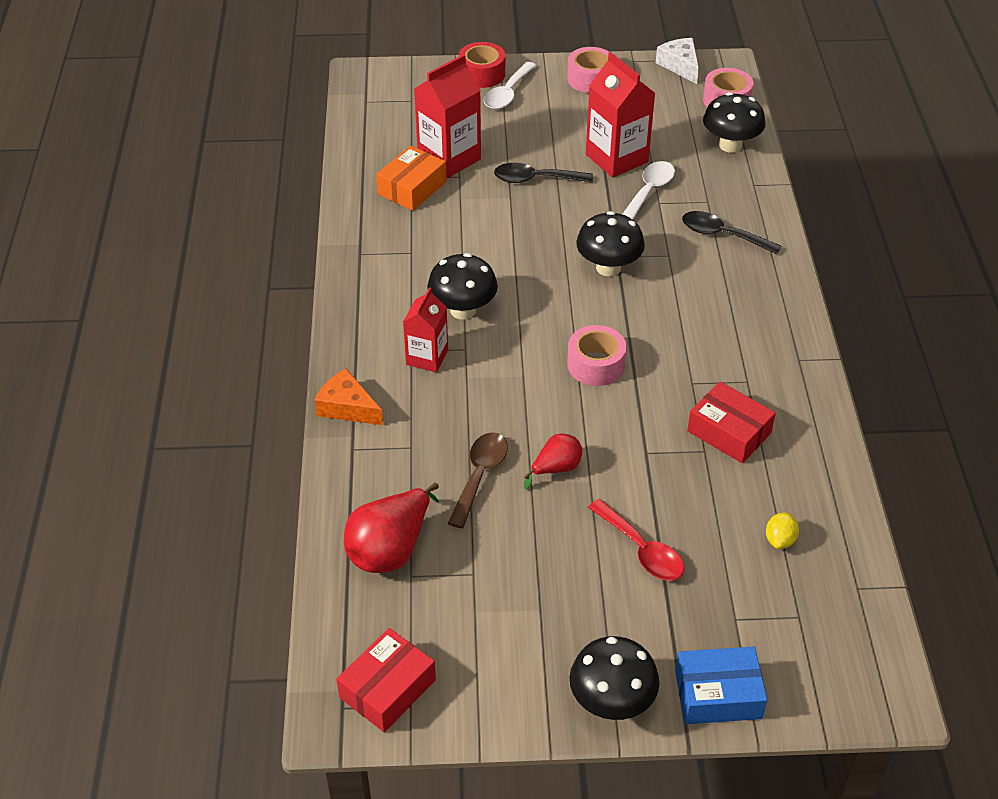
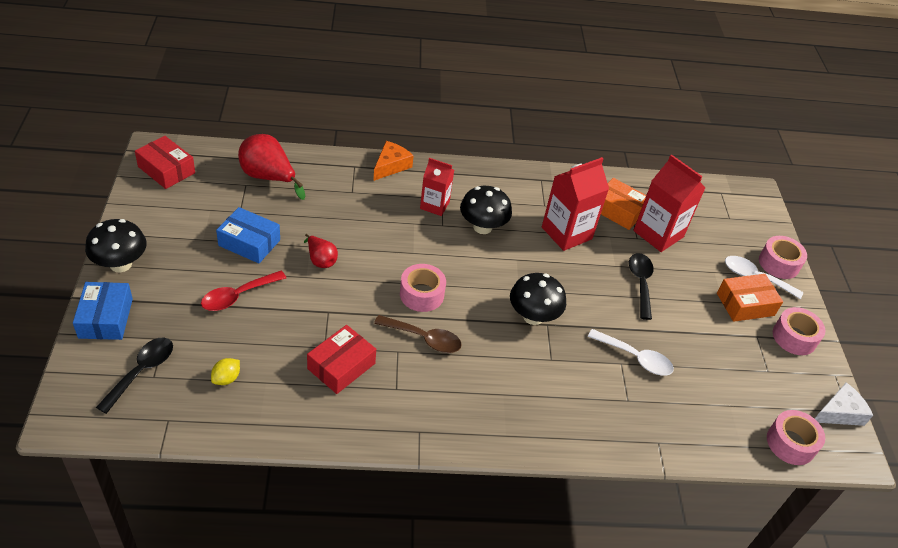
camera: 85 degrees right, 0 degrees up
(479, 476) = (321, 221): brown spoon -> brown spoon (423, 338)
(482, 74) = (778, 263): red tape -> pink tape
(537, 552) = (249, 242): none -> blue box
(550, 105) = (745, 304): none -> orange box
(616, 158) = (679, 341): red carton -> red carton (566, 233)
(722, 235) = (581, 403): black spoon -> black spoon (141, 372)
(730, 145) = (717, 433): black mushroom -> none
(780, 540) = (226, 378): yellow lemon -> yellow lemon turned 75 degrees counterclockwise

